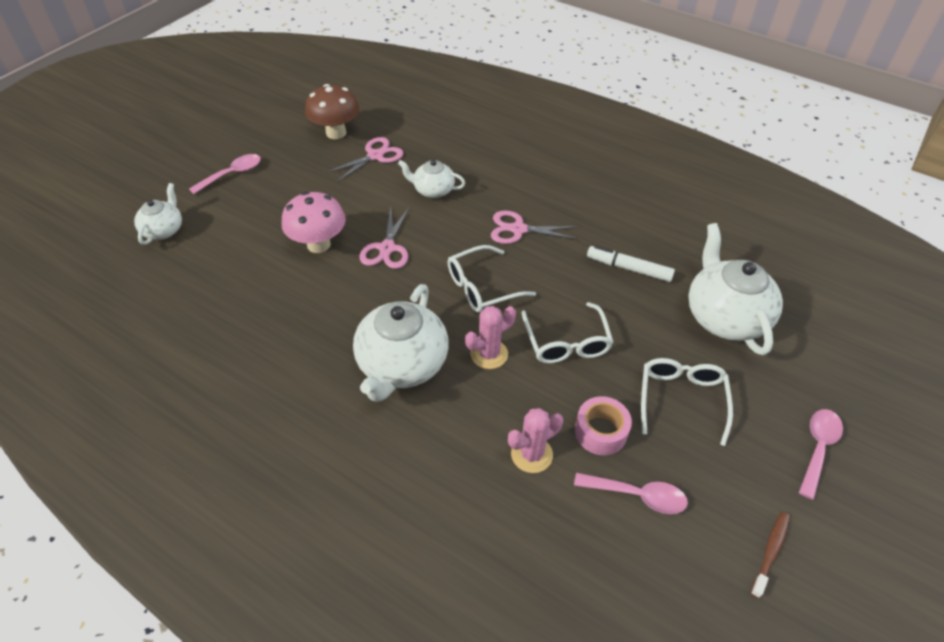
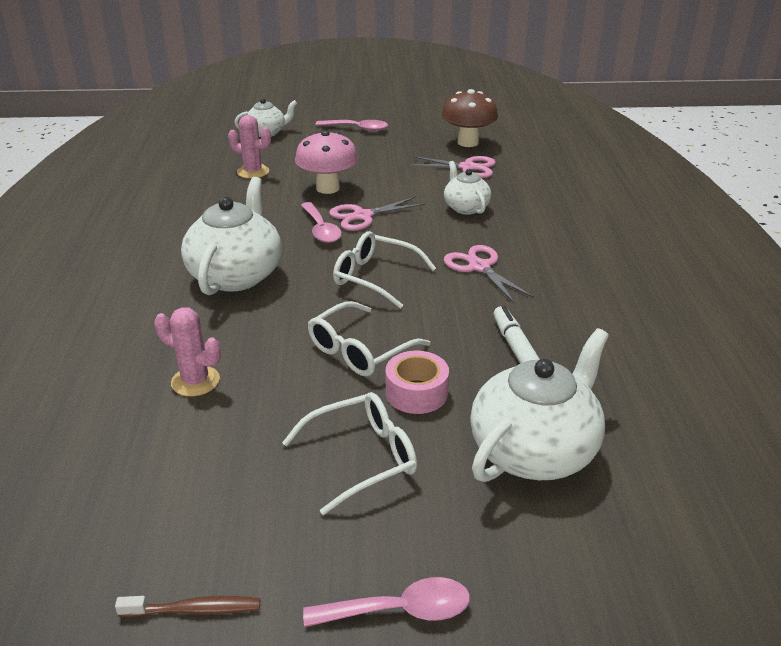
camera: 55 degrees right, 15 degrees down
(402, 365) = (236, 275): white teapot -> white teapot turned 120 degrees clockwise
(489, 354) = (295, 312): pink cactus -> pink cactus (253, 172)
(600, 432) = (261, 414): pink tape -> pink tape (416, 393)
(637, 495) = (198, 470): pink spoon -> pink spoon (321, 229)

